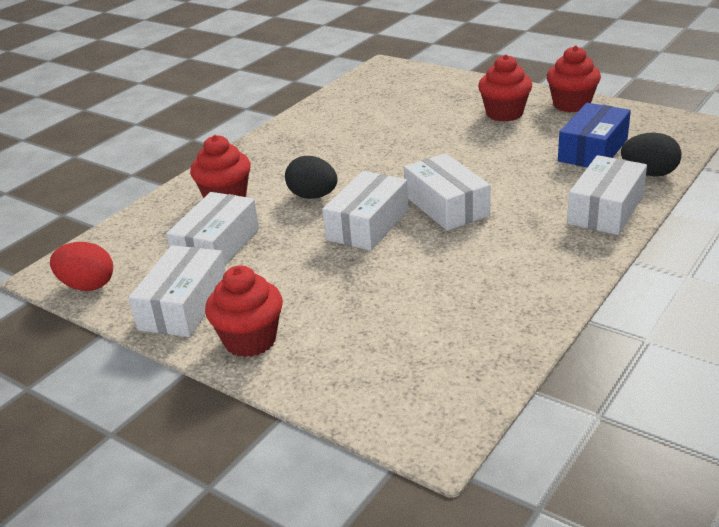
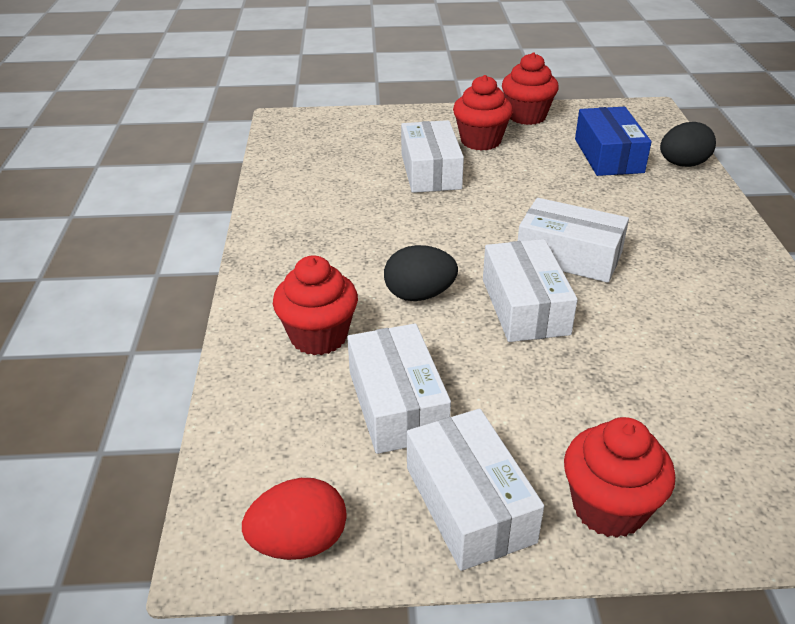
camera: 40 degrees left, 5 degrees up
(605, 209) = (701, 210): white box -> white box (430, 171)

